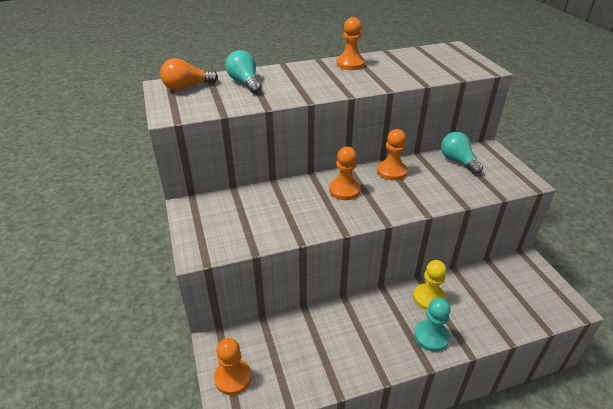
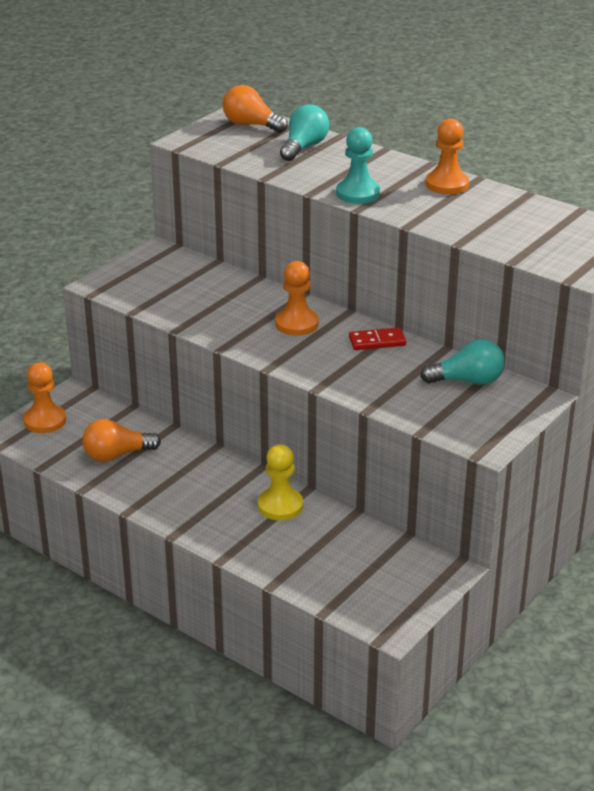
camera: 55 degrees right, 5 degrees down
(313, 354) = (117, 455): none -> orange light bulb
(391, 171) = (377, 341): orange pawn -> red domino
(431, 336) = (219, 524): turquoise pawn -> turquoise pawn (358, 193)
(458, 161) = (467, 381): turquoise light bulb -> turquoise light bulb turned 60 degrees clockwise

